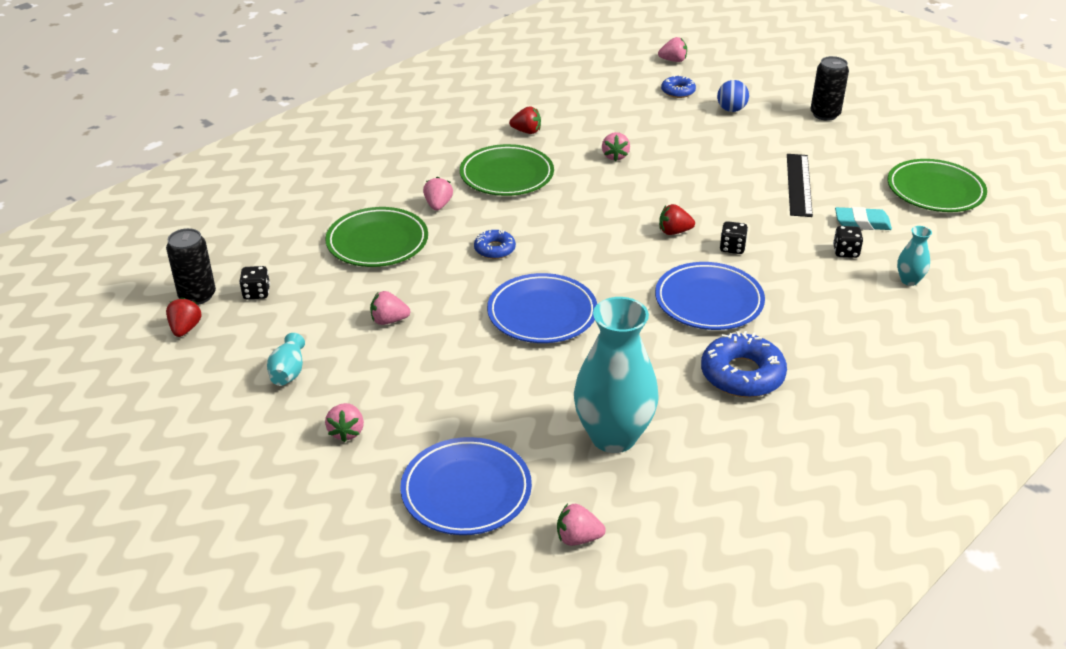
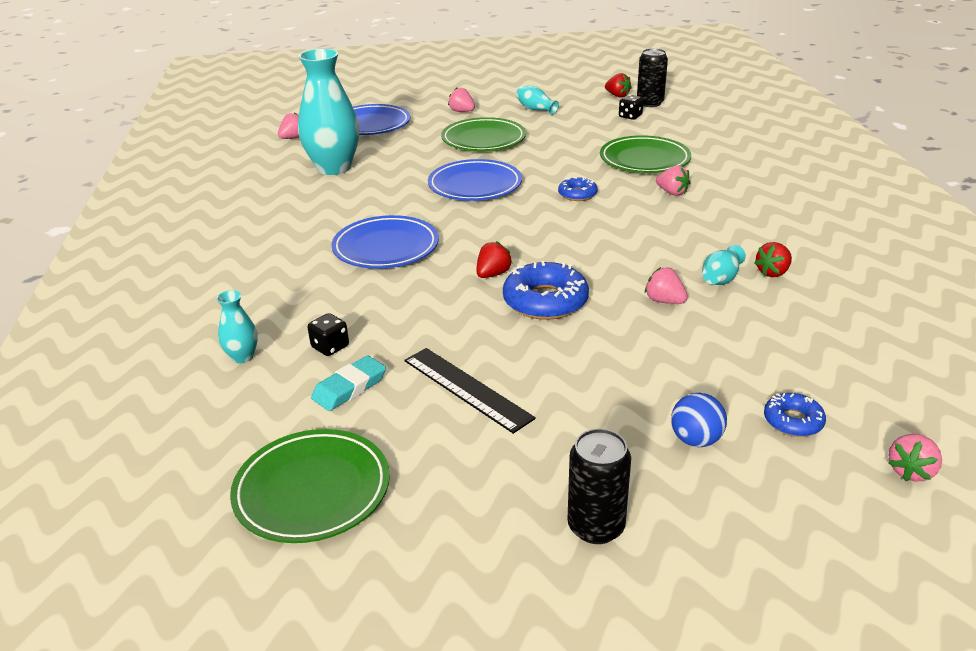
camera: 130 degrees right, 5 degrees down
(389, 320) = (543, 142): pink strawberry -> none
(507, 175) = (689, 234): green plate -> green plate (483, 140)
(559, 146) = (721, 278): none -> turquoise vase
(732, 248) = (429, 290): black dice -> none
(742, 374) = (300, 225): blue donut -> blue donut (545, 301)

